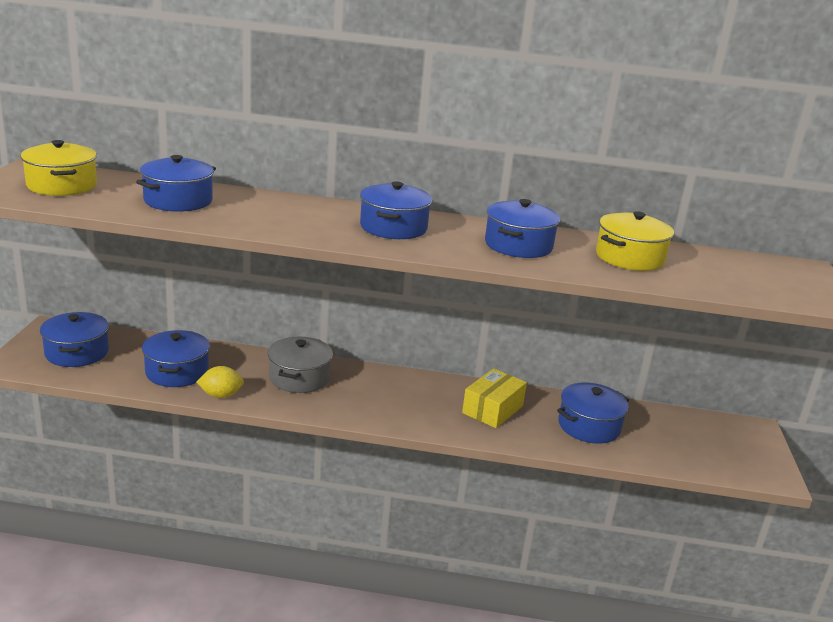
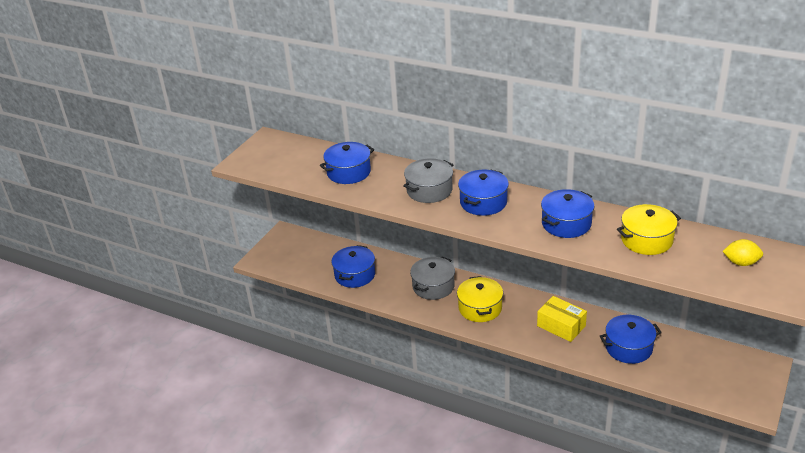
camera: 25 degrees right, 10 degrees up
(62, 185) = (281, 156): yellow pot -> yellow pot (480, 308)
(77, 353) = (297, 254): blue pot -> none
(221, 395) = (378, 296): yellow lemon -> yellow lemon (741, 263)
(309, 217) = (429, 190): none -> grey pot
(492, 409) = (561, 326): yellow box -> yellow box turned 75 degrees clockwise

